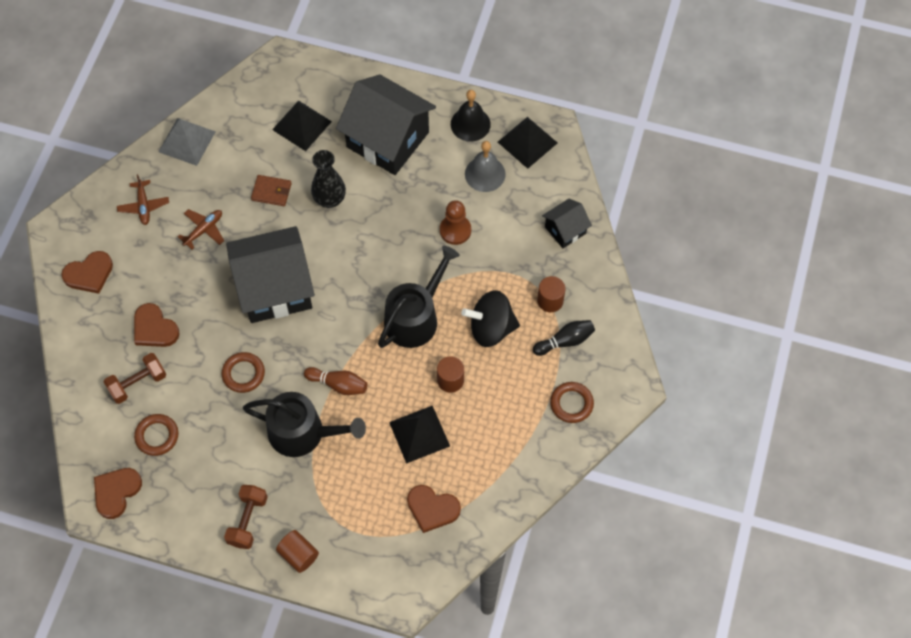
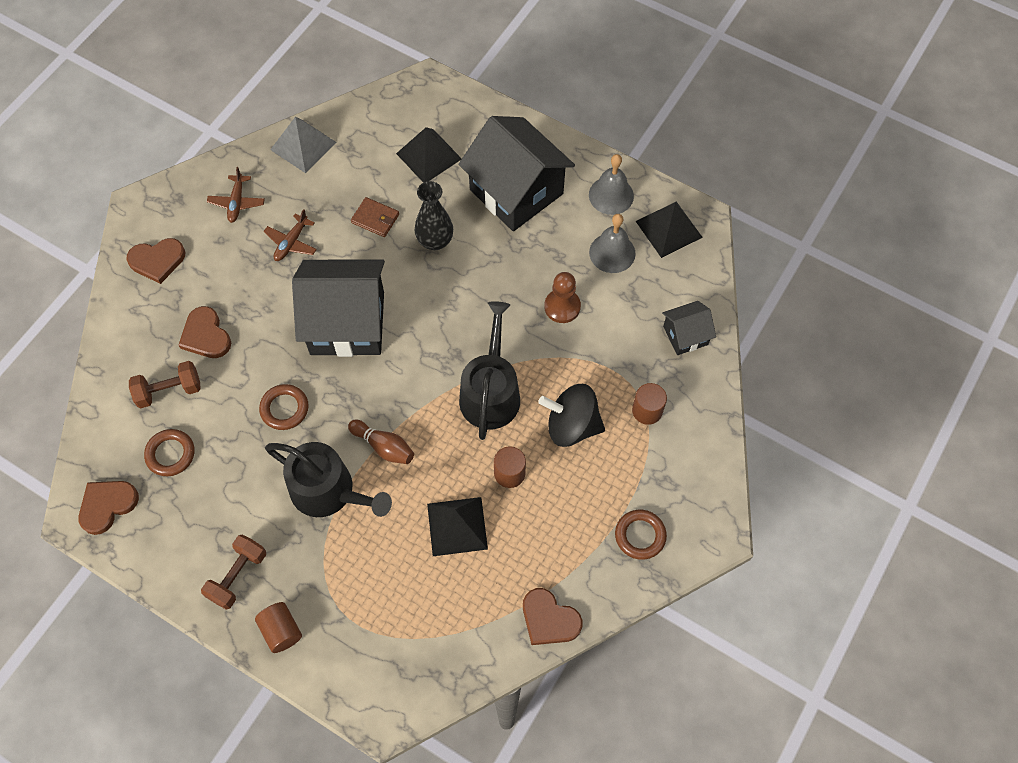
camera: 15 degrees right, 0 degrees up
(204, 230) = (291, 242): brown plane -> brown plane turned 150 degrees clockwise
(415, 317) = (490, 392): black watering can -> black watering can turned 45 degrees counterclockwise
(432, 509) = (447, 617): brown heart -> brown heart (549, 619)
(470, 124) = (611, 195): black bell -> grey bell
(565, 341) = (652, 461): black bowling pin -> none

